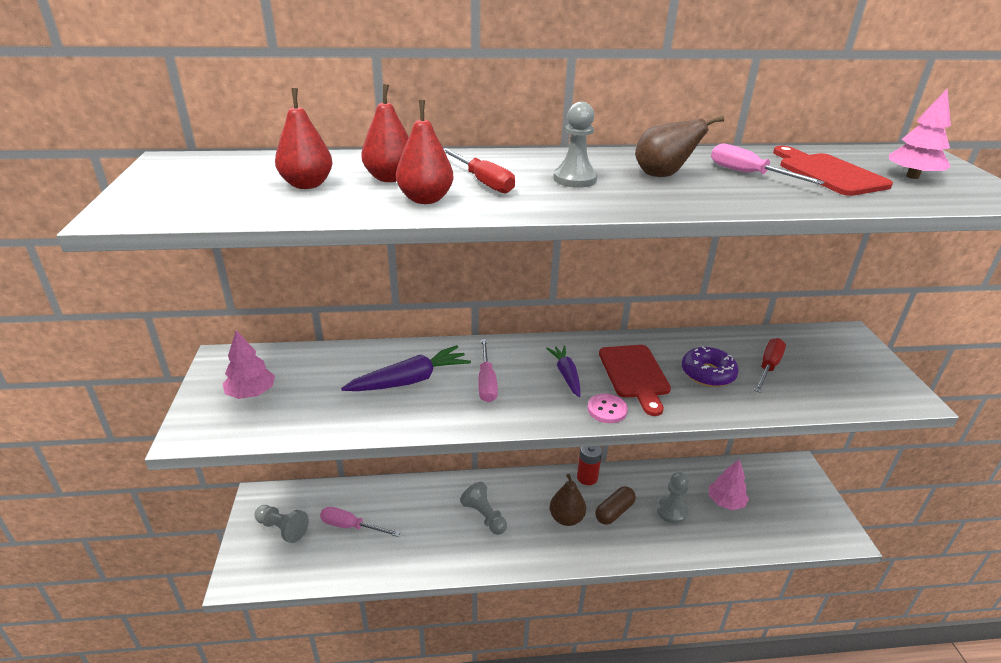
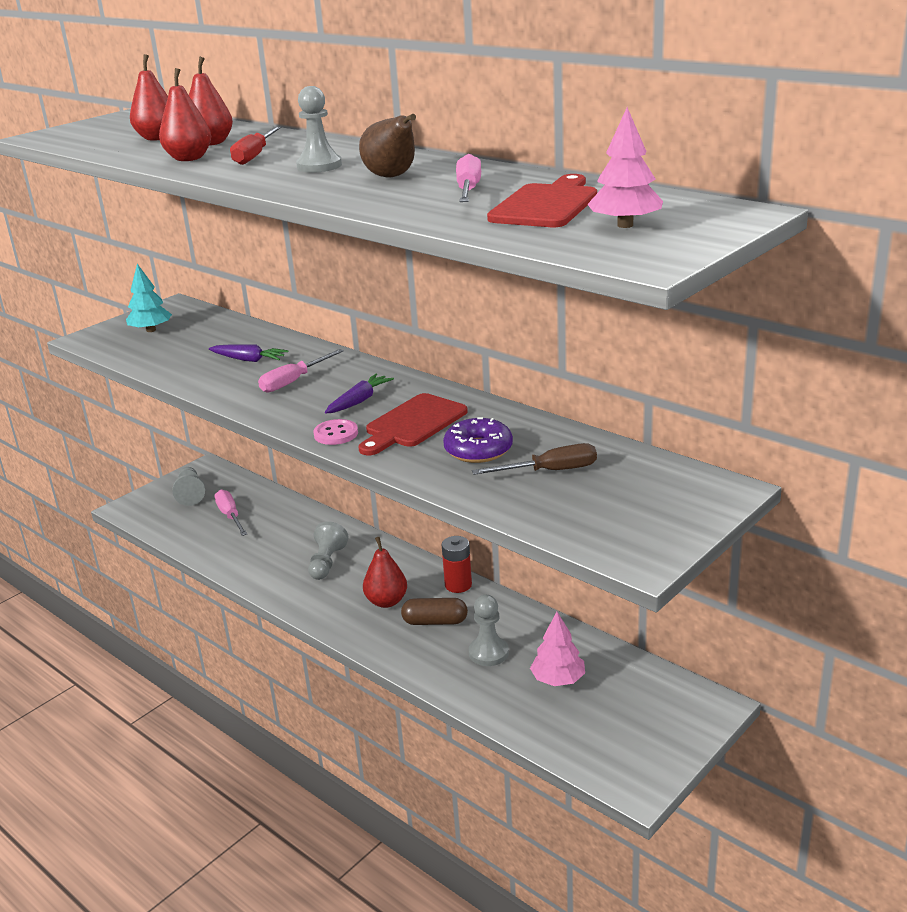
camera: 50 degrees right, 5 degrees down
(251, 393) = (151, 330): pink tree -> turquoise tree
(410, 380) = (248, 360): purple carrot -> purple carrot, size x0.65
(566, 518) = (386, 601): brown pear -> red pear
(768, 367) = (550, 471): red screwdriver -> brown screwdriver

